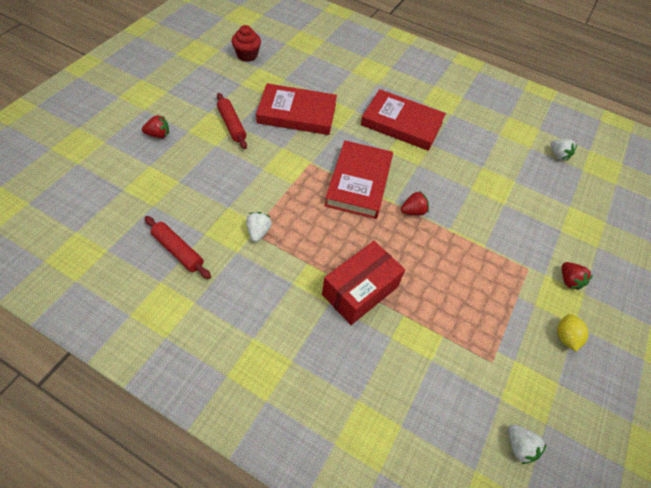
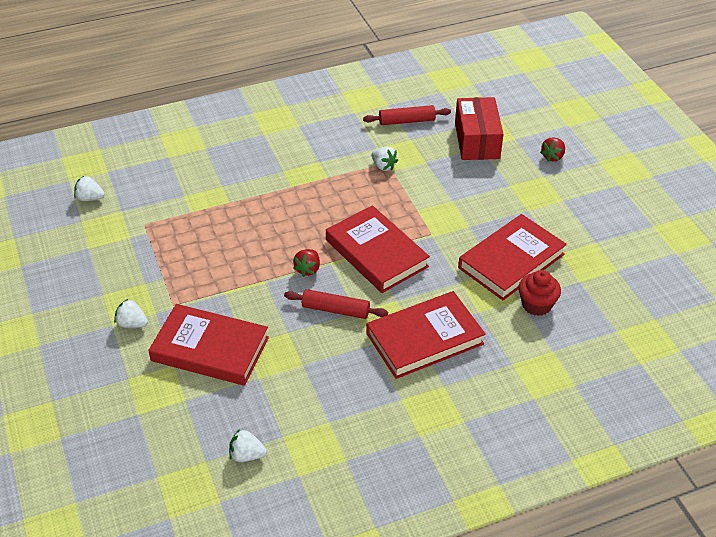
camera: 135 degrees right, 10 degrees down
(232, 125) = (530, 207): red rolling pin -> red rolling pin (335, 310)
(247, 55) = (649, 271): red cupcake -> red cupcake (536, 305)
(360, 290) = (274, 191): red box -> red box (477, 140)
(529, 219) = (210, 349): none -> red book
(565, 337) = (104, 279): yellow lemon -> none
(569, 281) = (132, 324): red strawberry -> white strawberry

